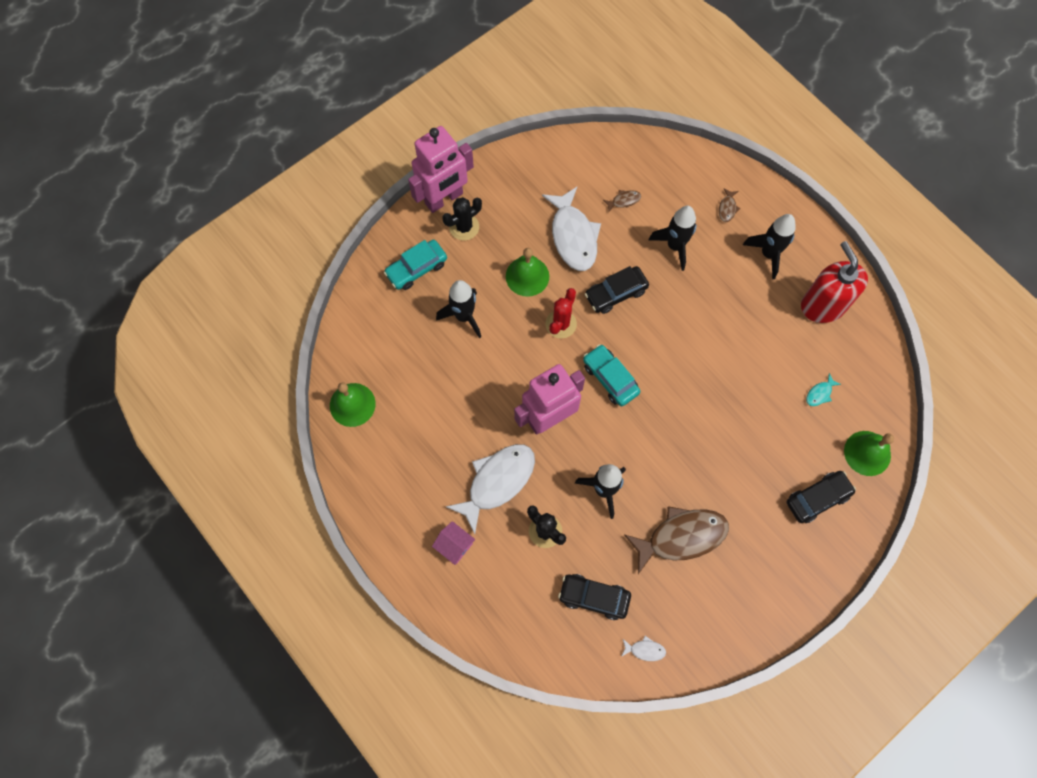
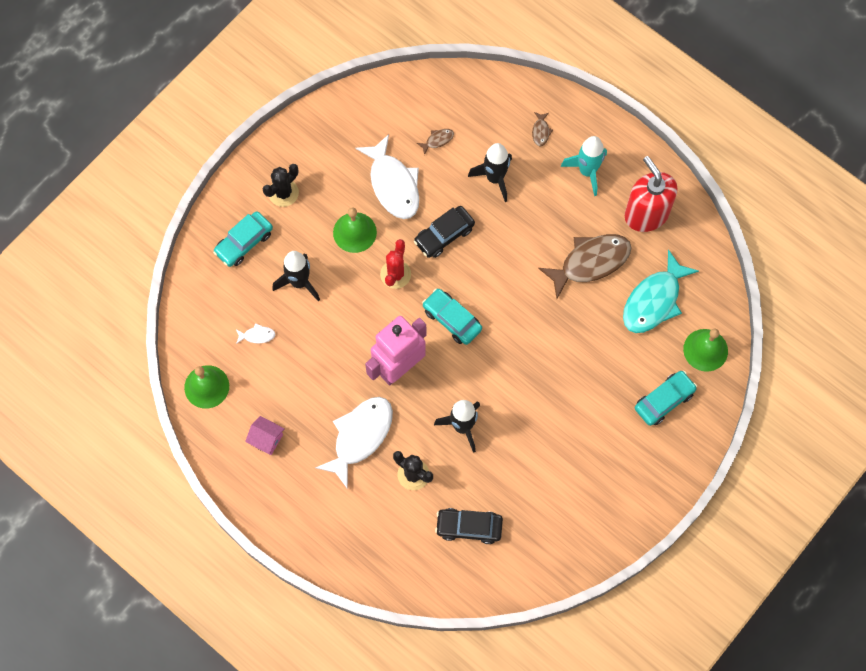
camera: 10 degrees left, 0 degrees up
(444, 199) = (258, 167): pink robot -> none
(454, 545) = (330, 502): pink house -> pink house (266, 439)
(645, 650) = (523, 566): white fish -> white fish (257, 335)
(681, 537) = (542, 458): brown fish -> brown fish (590, 262)
(768, 254) = (587, 171): black rocket -> turquoise rocket
(817, 498) = (664, 400): black car -> turquoise car
(820, 393) = (654, 300): turquoise fish -> turquoise fish, size x2.41

